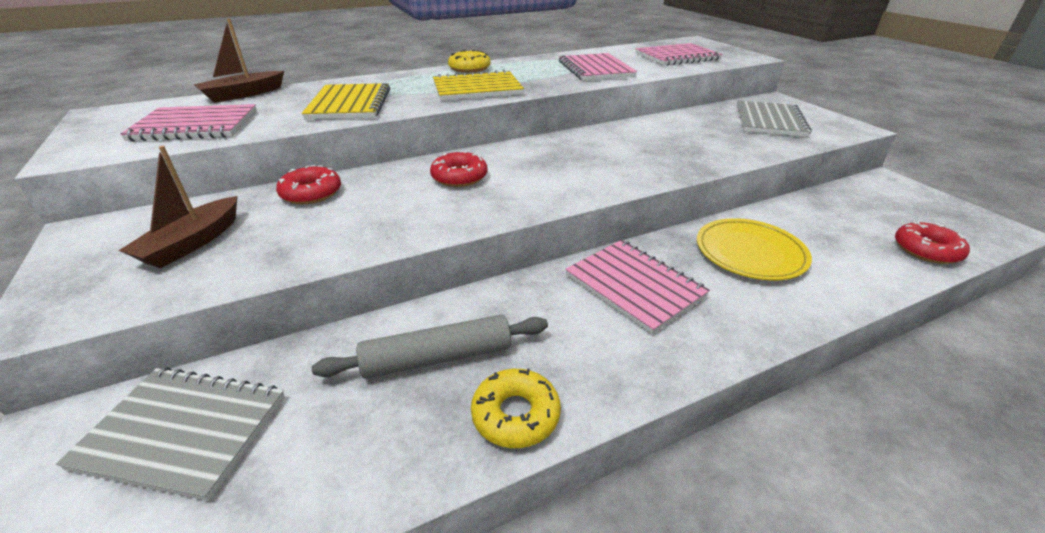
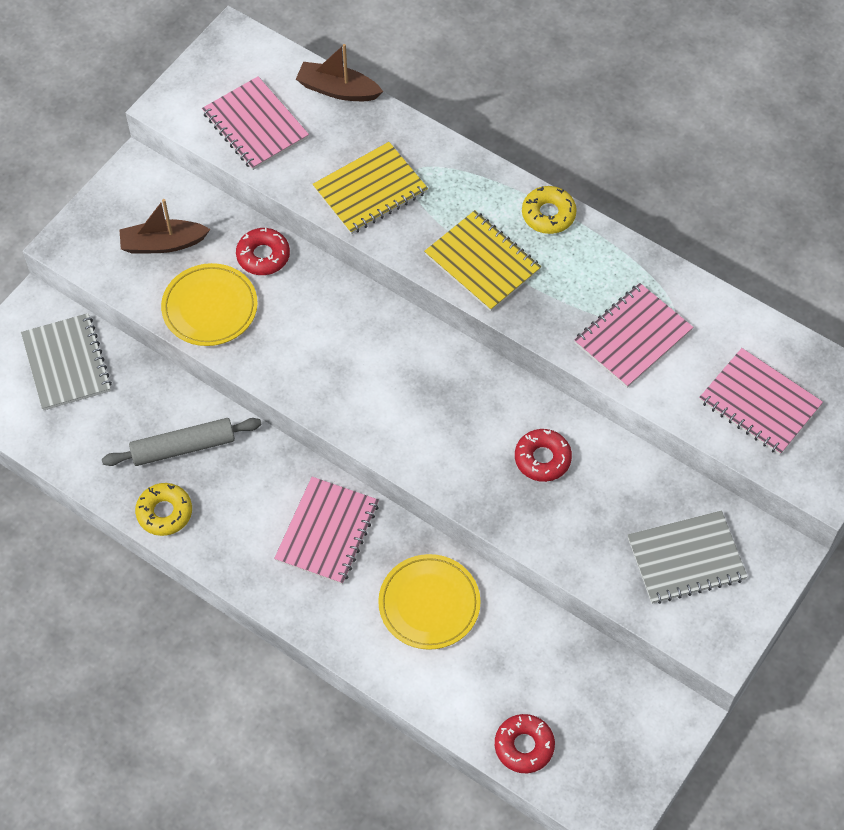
camera: 60 degrees right, 25 degrees up
(314, 238) = (210, 308): none -> yellow plate
(437, 357) = (183, 447): grey rolling pin -> grey rolling pin turned 60 degrees counterclockwise
(459, 177) = (354, 339): red donut -> red donut (542, 459)

